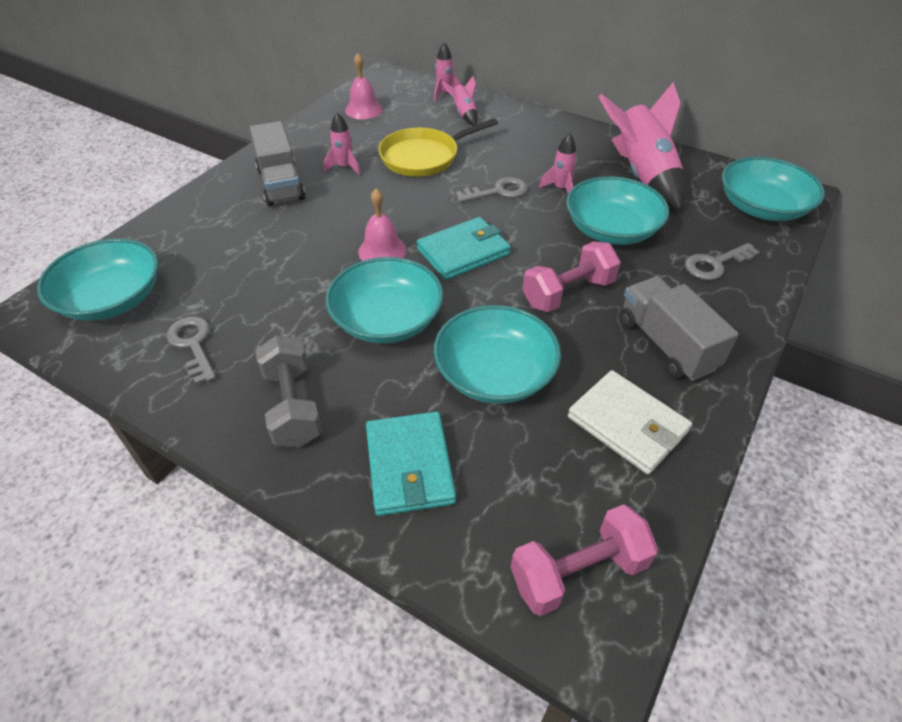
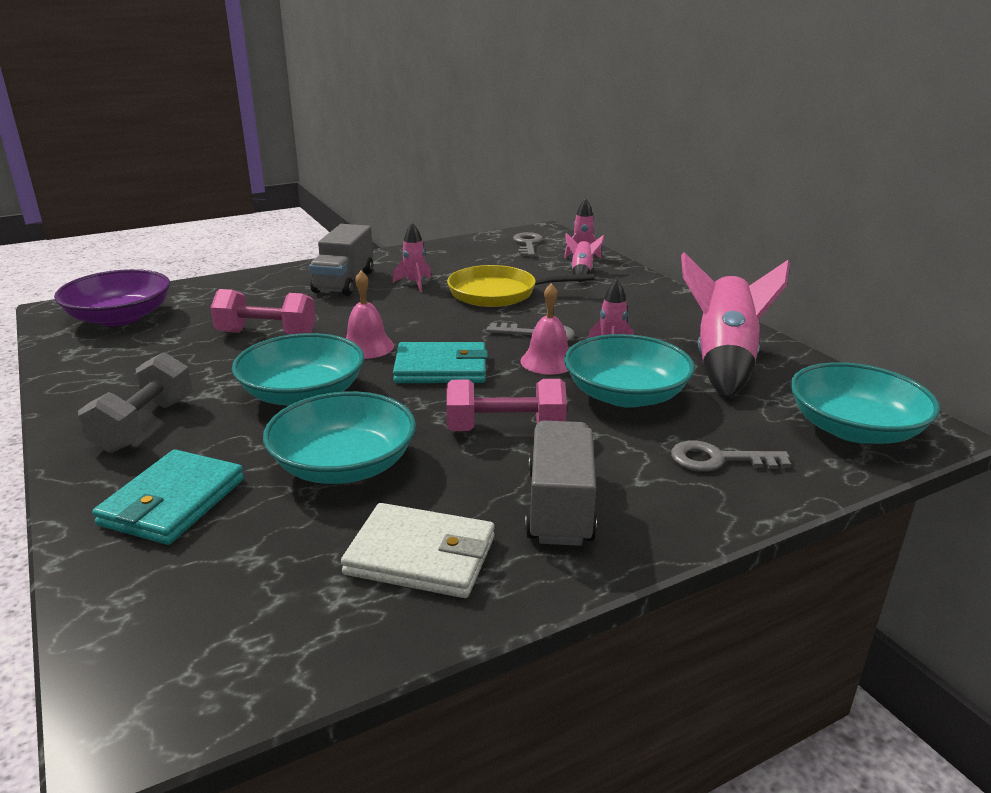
camera: 30 degrees right, 20 degrees down
(112, 299) = (120, 317): turquoise bowl -> purple bowl
(193, 345) = (132, 362): grey key -> grey key (528, 244)
(363, 110) = (486, 250): pink bell -> pink bell (548, 361)
(578, 572) = (200, 652): pink dumbbell -> pink dumbbell (266, 334)
(627, 424) = (421, 556): white wallet -> white wallet turned 60 degrees counterclockwise

